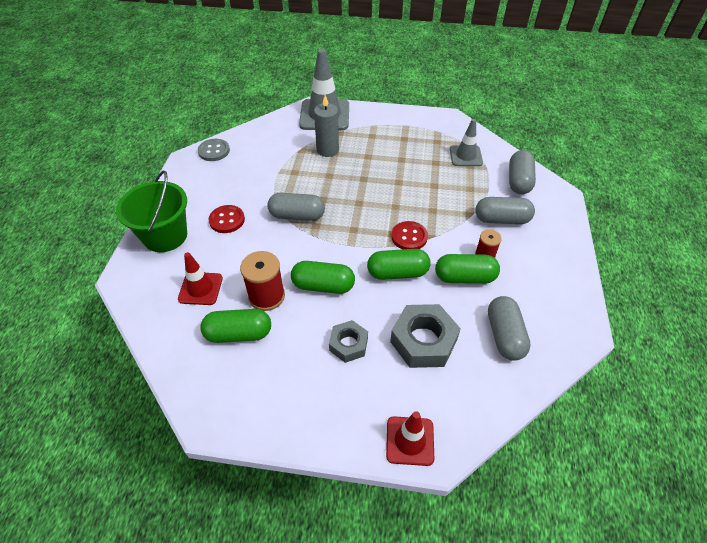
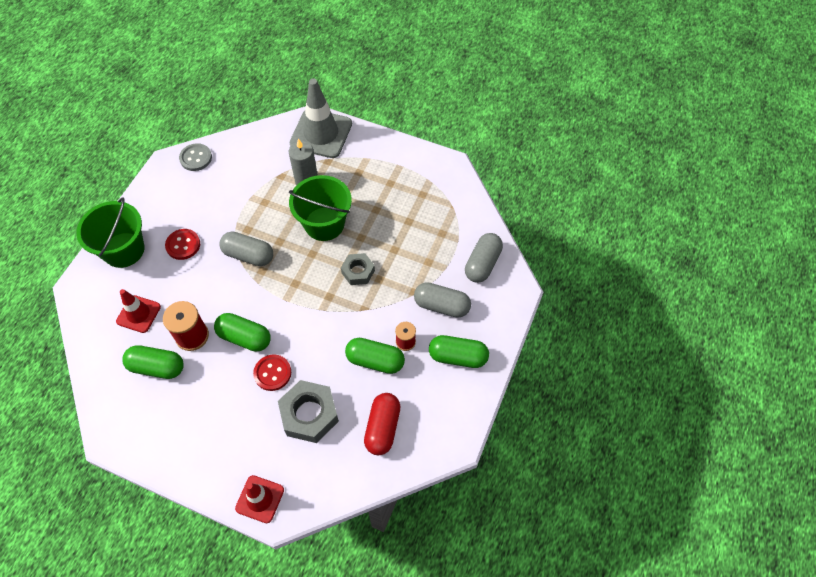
camera: 15 degrees right, 10 degrees up
(348, 344) = (244, 401): grey nut -> grey nut (358, 272)
(359, 178) = (324, 224): none -> green bucket
(397, 273) = (316, 340): green capsule -> green capsule (457, 356)
(409, 237) = (343, 304): red button -> red button (272, 373)
(465, 156) = (443, 220): grey traffic cone -> none
(504, 335) = (382, 428): grey capsule -> red capsule

